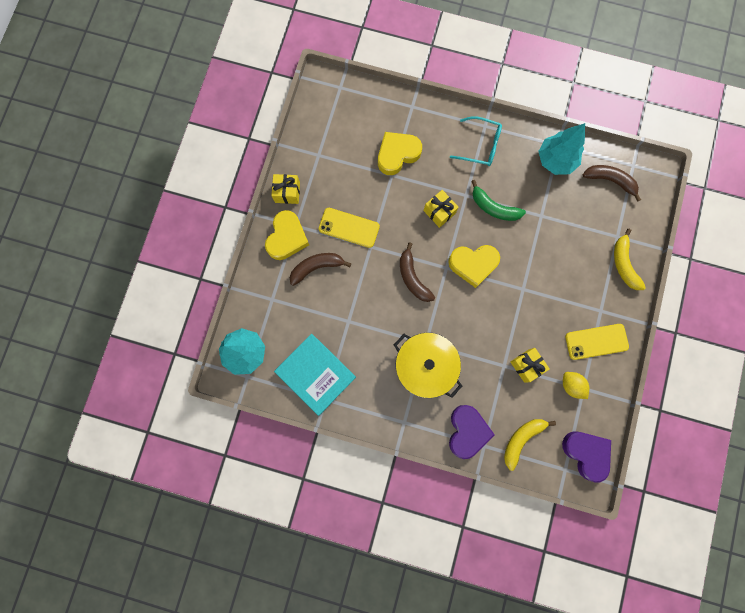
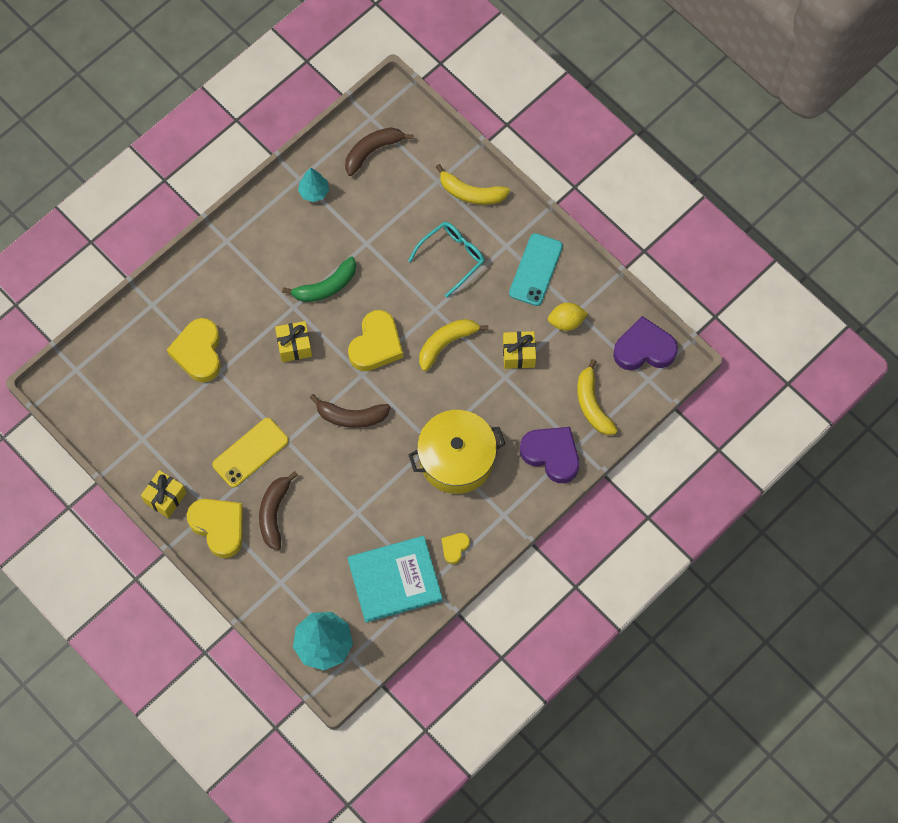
camera: 60 degrees left, 10 degrees down
(361, 402) = (454, 548): none -> yellow heart
(480, 146) = (246, 259): turquoise glasses -> turquoise glasses (452, 257)
(503, 311) = (446, 343): none -> yellow banana
(555, 160) = (314, 192): turquoise tree -> turquoise tree, size x0.57
(596, 341) = (536, 270): yellow phone -> turquoise phone

